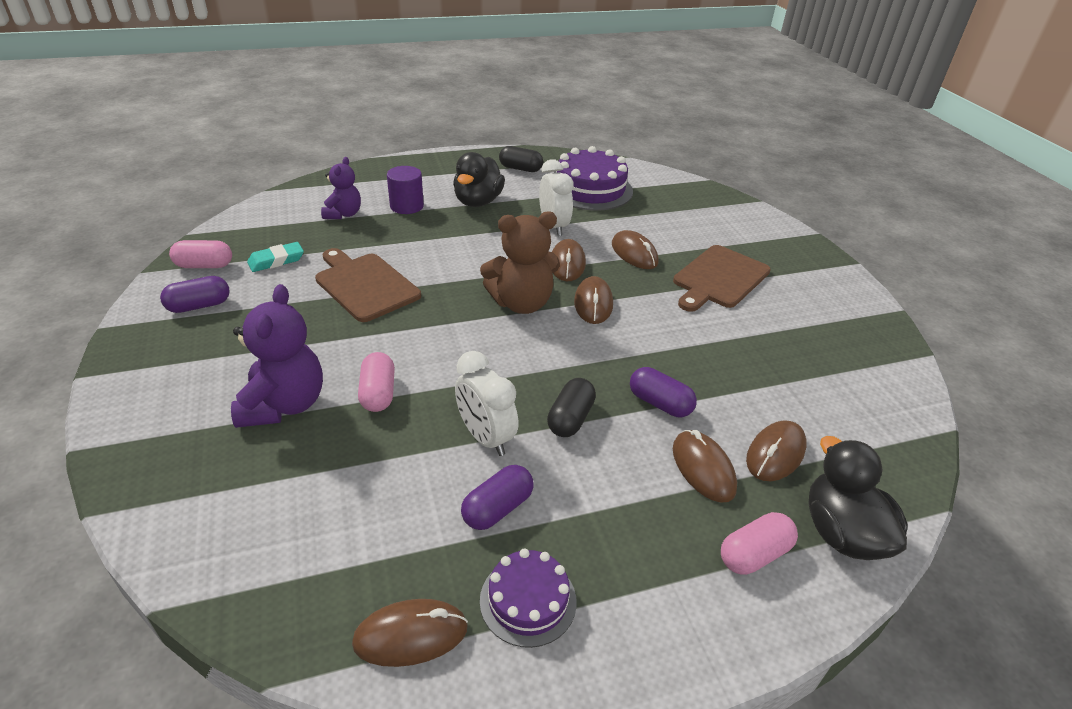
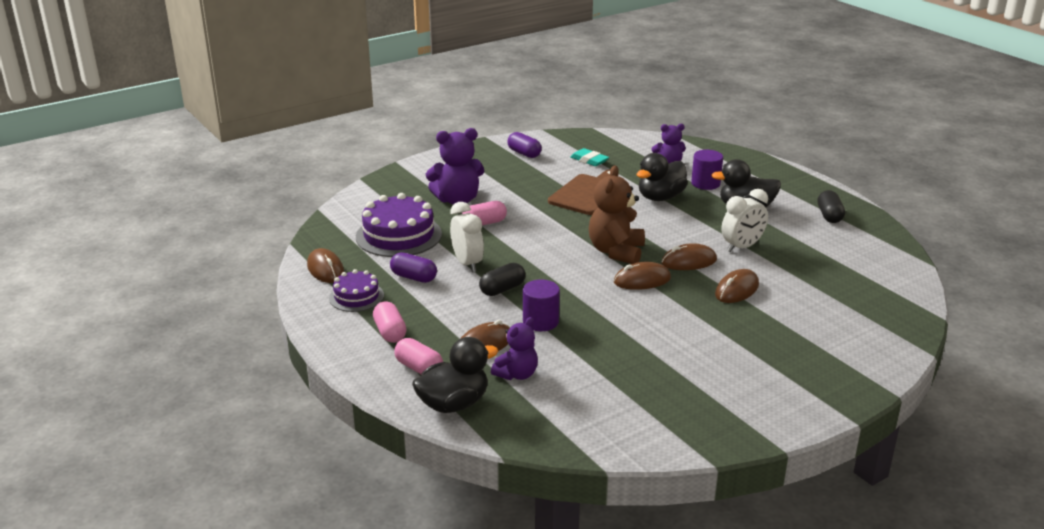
camera: 75 degrees right, 10 degrees down
(204, 265) = (564, 142): pink capsule -> pink capsule (390, 332)
(416, 240) = (660, 197): none -> black duck
(485, 437) = (467, 263): white clock -> white clock turned 120 degrees clockwise
(521, 303) = (616, 252): brown teddy bear -> brown teddy bear turned 45 degrees clockwise
(570, 418) = (502, 289): black capsule -> black capsule turned 45 degrees counterclockwise
(590, 189) = (832, 254): purple cake -> purple cake (398, 235)
(660, 403) = (540, 321): purple capsule -> purple cylinder
(719, 278) = (737, 337): brown cutting board -> none
(775, 454) = (517, 374): brown mouse -> purple teddy bear

